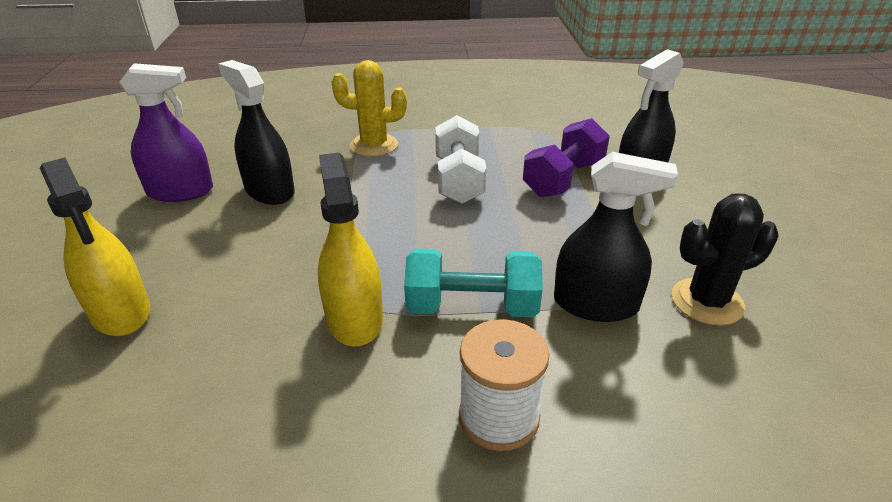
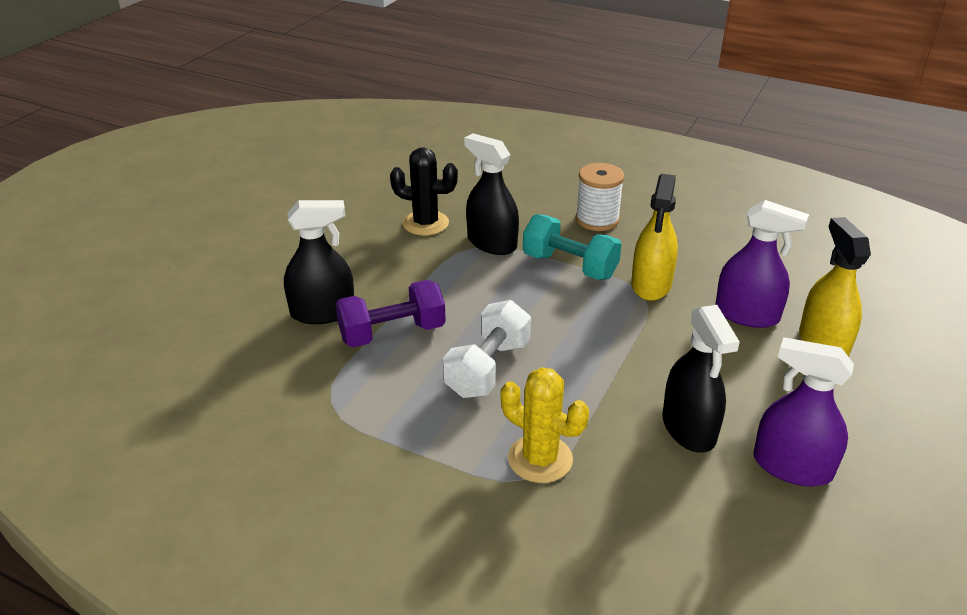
camera: 150 degrees left, 0 degrees up
(218, 319) = (746, 314): none -> purple spray bottle

